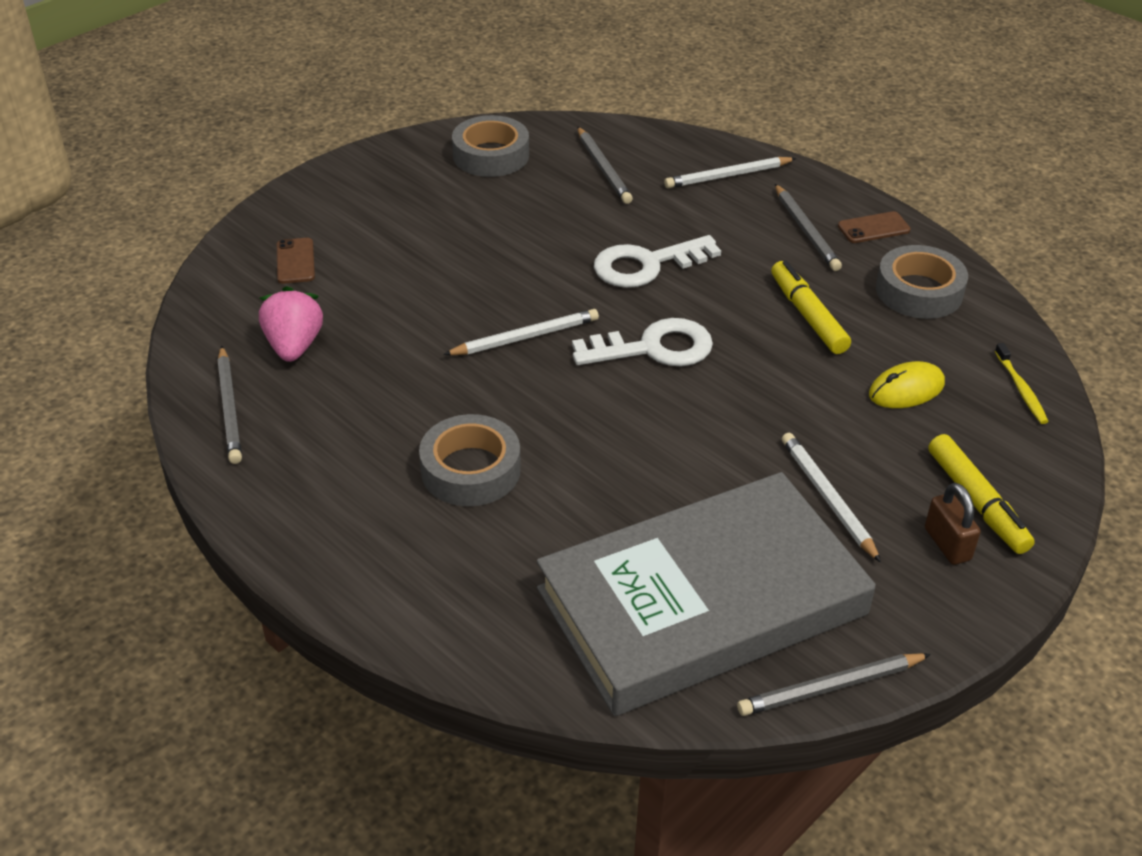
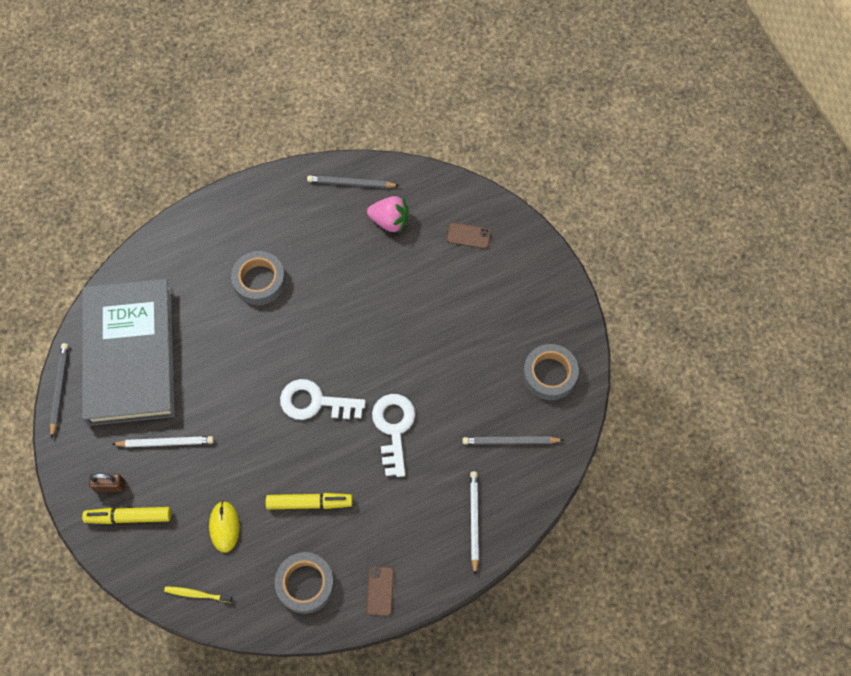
camera: 110 degrees right, 25 degrees up
(525, 337) = (352, 337): white pencil -> none
(653, 348) = (315, 402): white key -> white key turned 90 degrees clockwise
(806, 230) = (393, 544): grey pencil -> none

